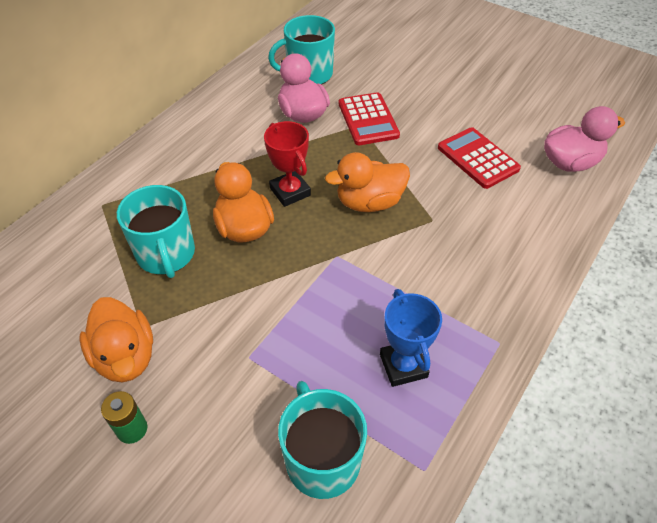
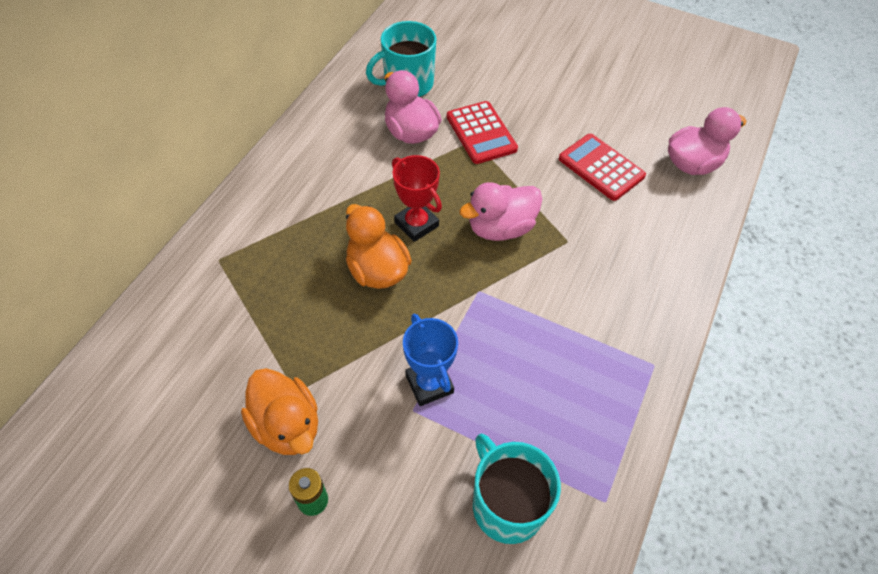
camera: 10 degrees left, 5 degrees up
(166, 254) = (302, 308): turquoise mug -> none
(369, 202) = (500, 228): orange duck -> pink duck
(403, 366) = (566, 400): blue trophy -> blue trophy (429, 384)

